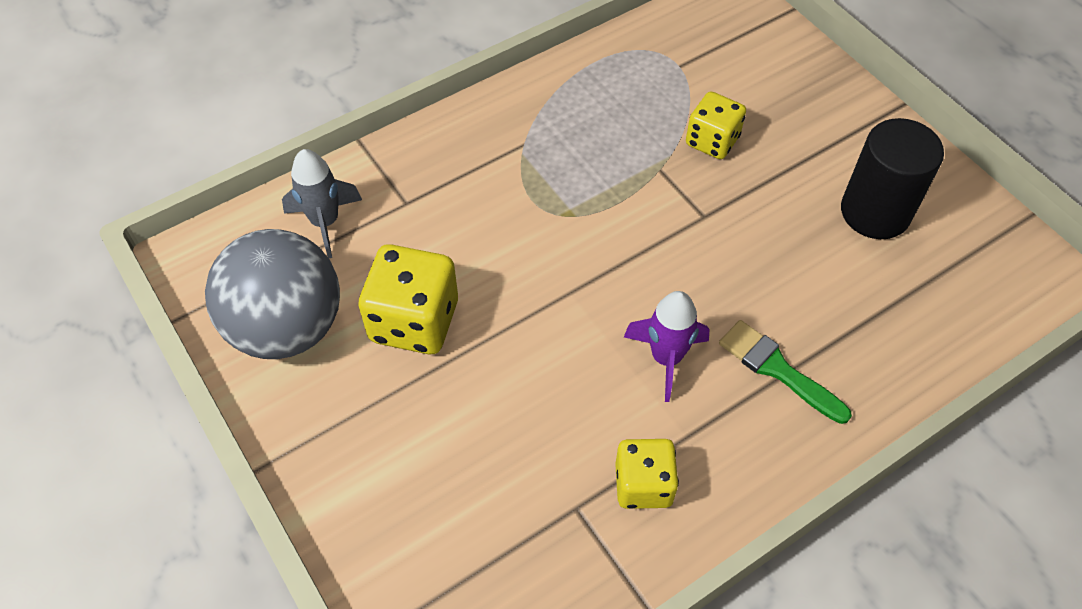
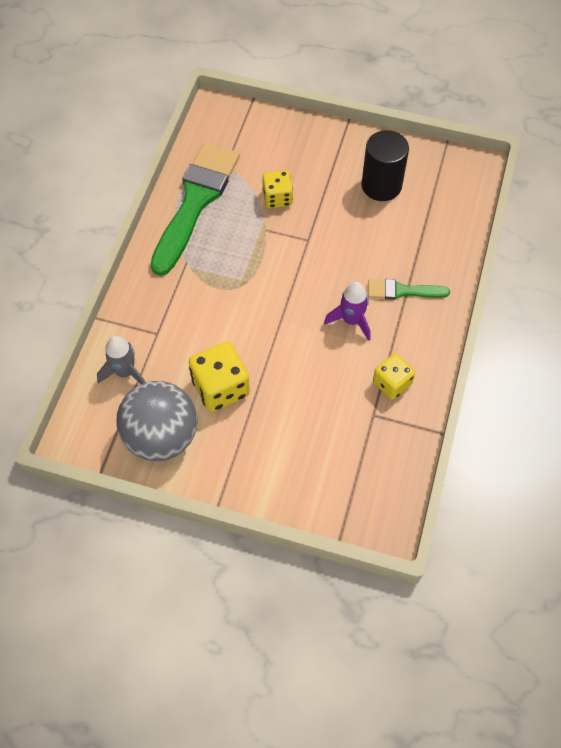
camera: 40 degrees left, 5 degrees up
(603, 83) = (195, 202): none -> green brush

